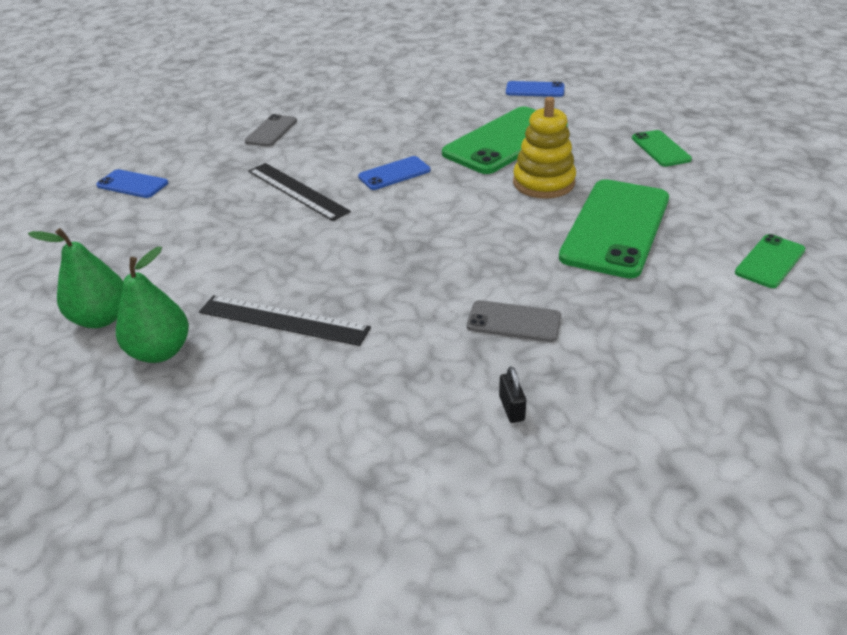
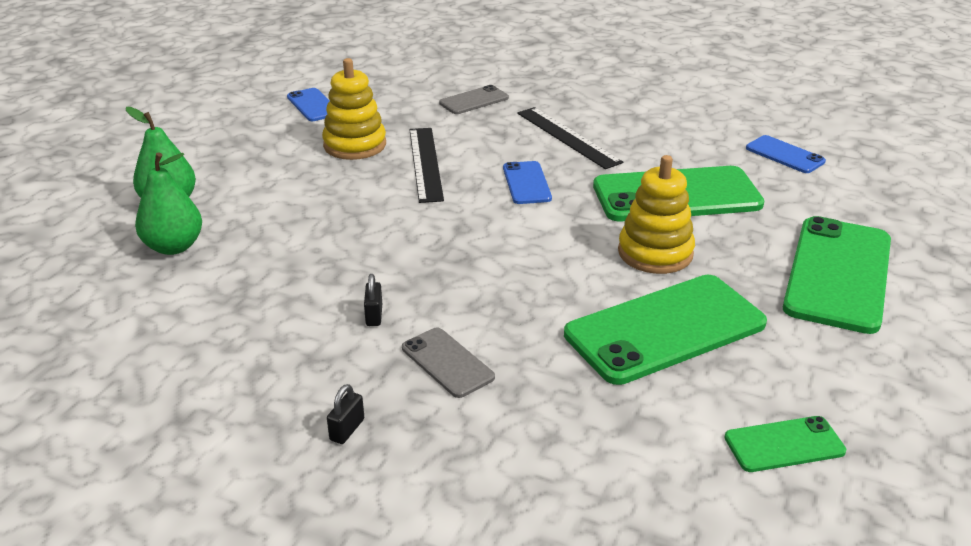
camera: 35 degrees right, 5 degrees down
(216, 200) = (355, 145): none -> yellow stacking toy
(283, 320) = (279, 266): black ruler -> black ruler (568, 137)
(394, 174) = (526, 183): blue phone -> blue phone turned 75 degrees clockwise
(414, 317) = (374, 315): none -> black padlock
(660, 149) = (838, 274): green phone -> green phone, size x2.02

